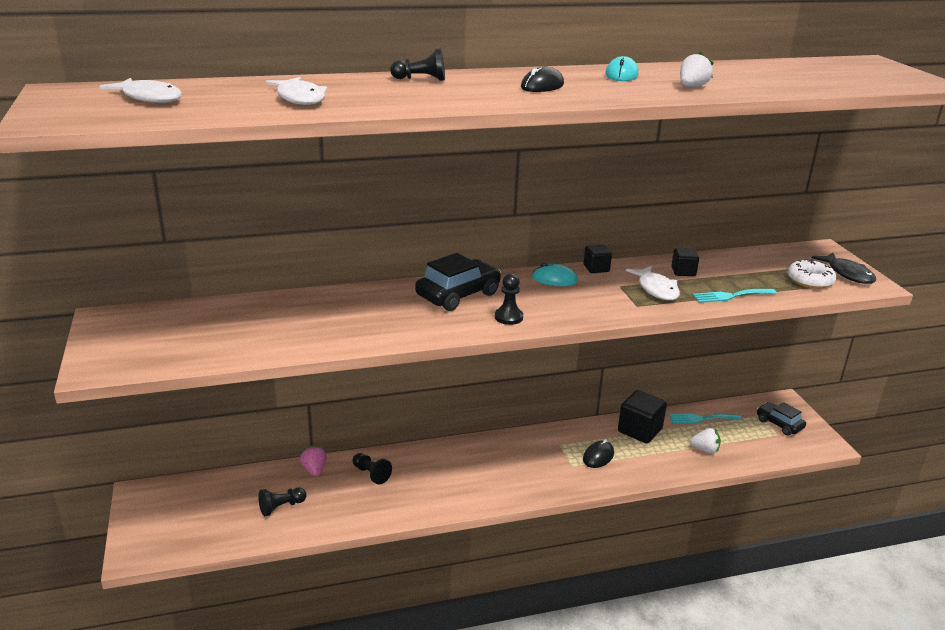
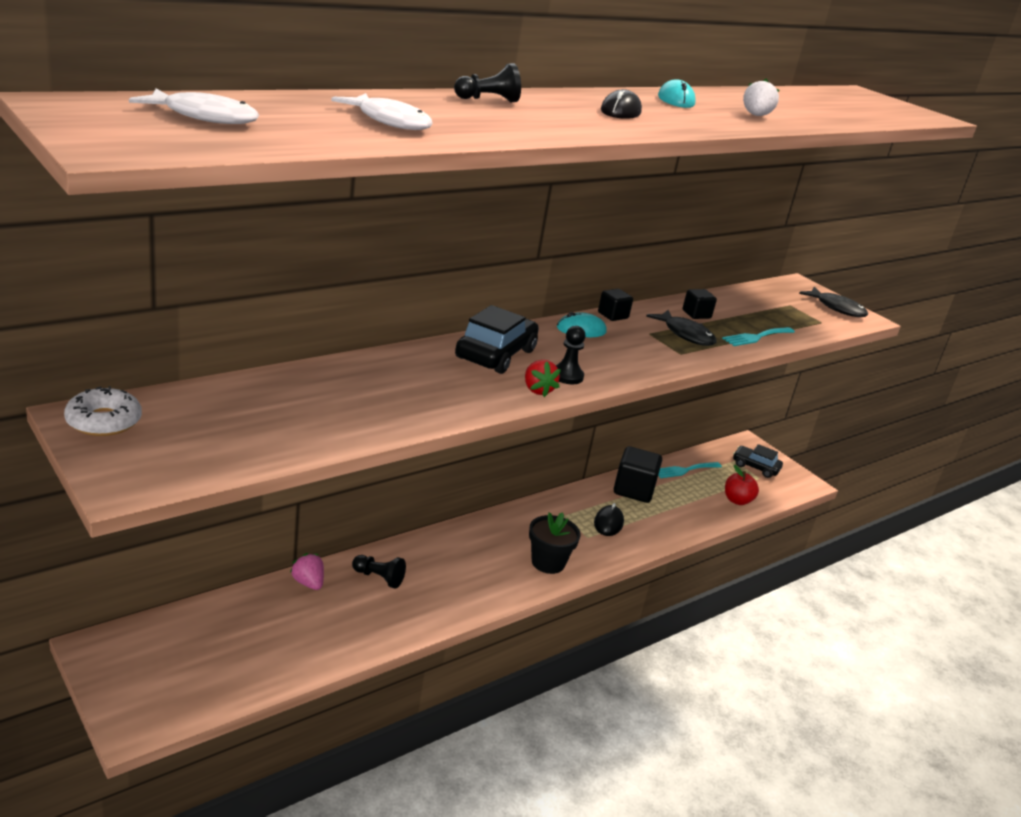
camera: 25 degrees left, 0 degrees up
(281, 507) = (293, 634): black pawn -> none
(471, 327) = (537, 390): none -> red strawberry
(522, 482) = (548, 562): none -> black flower pot
(656, 289) = (685, 334): white fish -> black fish
(705, 449) = (704, 502): white strawberry -> none
(741, 452) = (737, 500): none -> red apple
(810, 280) = (811, 317): white donut -> white donut (104, 421)

